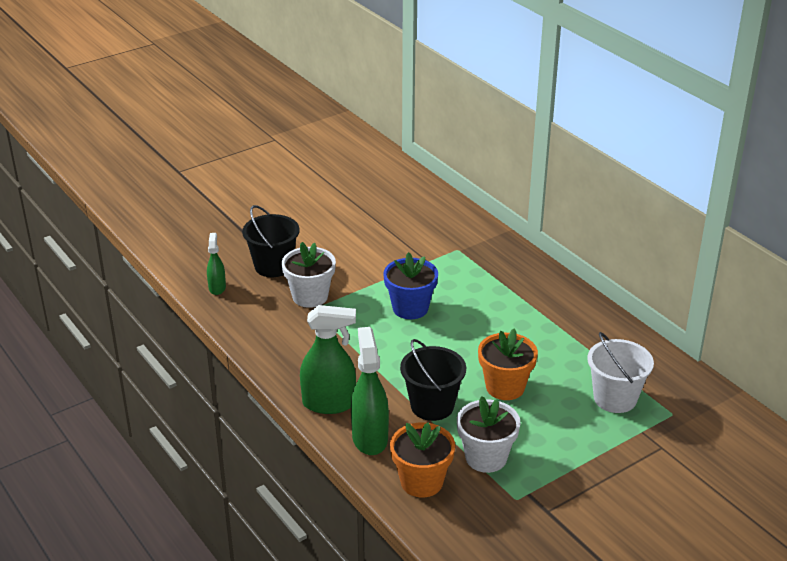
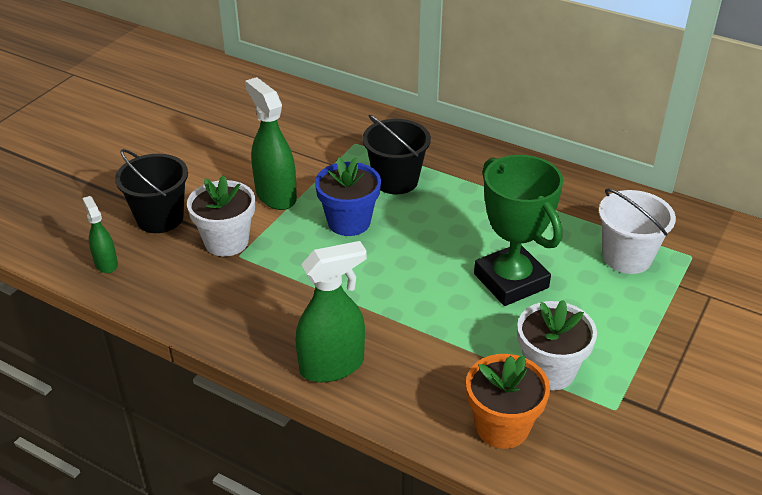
camera: 25 degrees left, 5 degrees up
(369, 438) = (407, 393): green spray bottle -> green spray bottle (275, 195)
(432, 406) = (450, 329): black bucket -> black bucket (396, 180)
(505, 387) = (511, 281): orange flower pot -> green trophy

